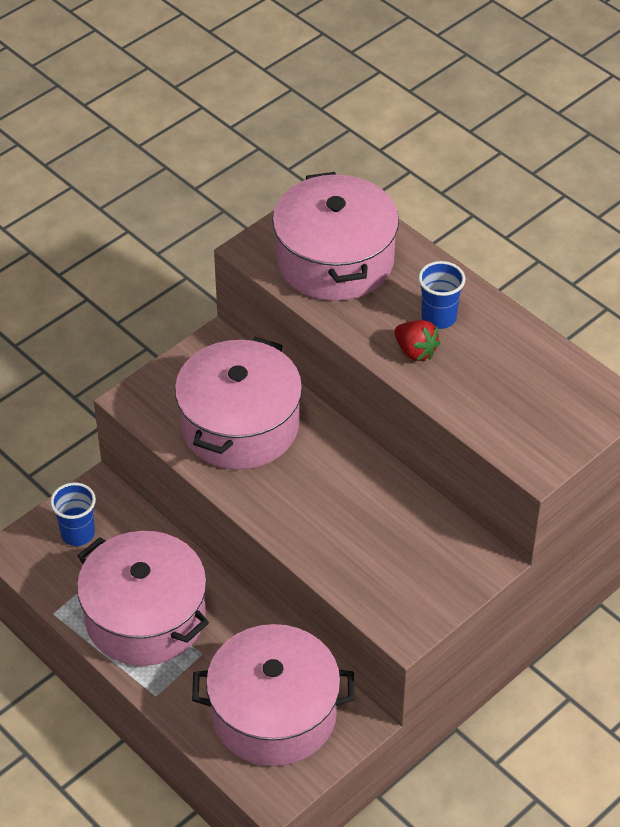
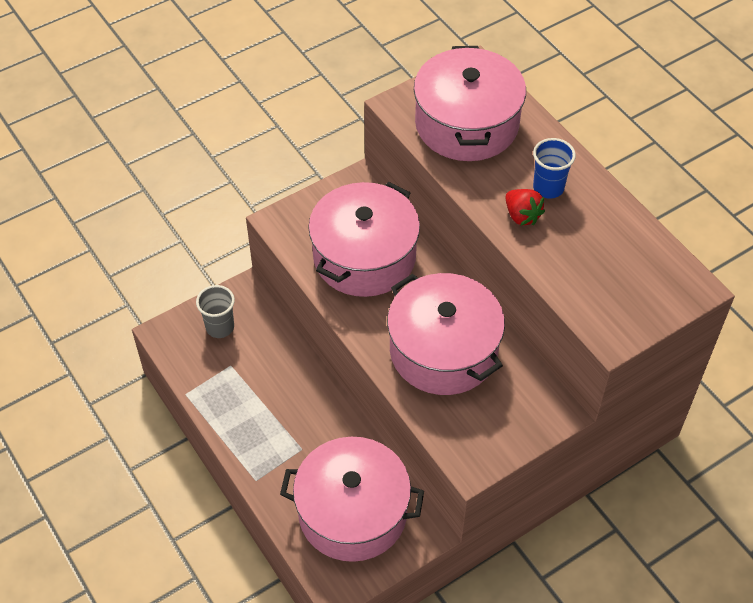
camera: 10 degrees right, 5 degrees up
(78, 534) = (220, 327): blue cup -> grey cup
(145, 617) = (261, 409): pink pot -> pink pot (443, 350)

